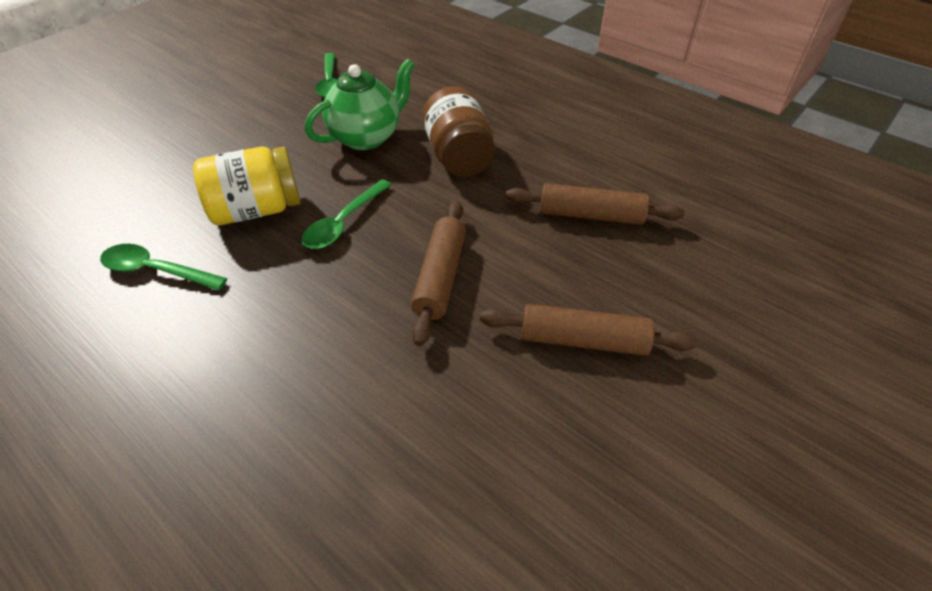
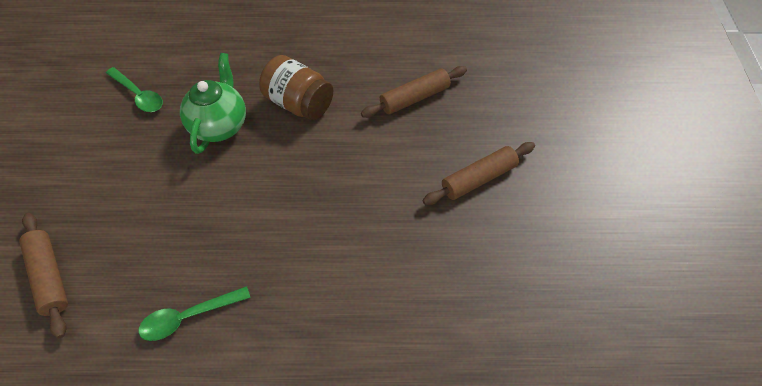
camera: 40 degrees left, 10 degrees up
(257, 210) = (206, 228): yellow jar -> none
(344, 223) = (276, 198): green spoon -> none
(440, 277) = (373, 193): brown rolling pin -> brown rolling pin (50, 276)

